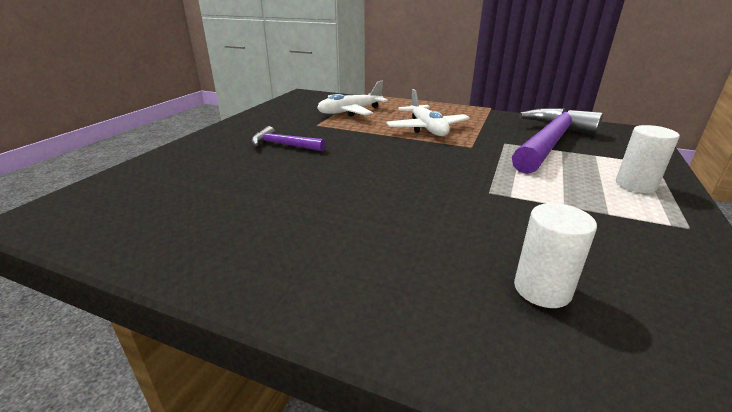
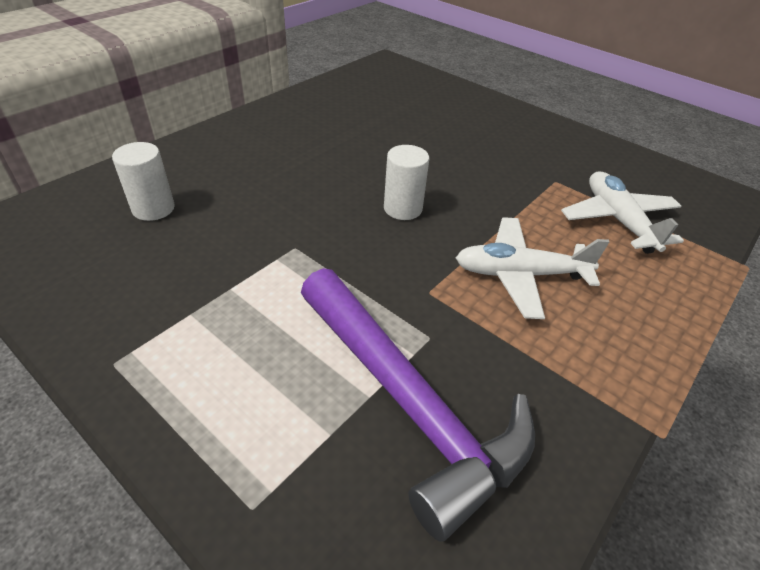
camera: 105 degrees right, 15 degrees up
(283, 145) = (484, 149): purple hammer -> none
(635, 185) = (215, 398): white cylinder -> white cylinder (403, 208)

